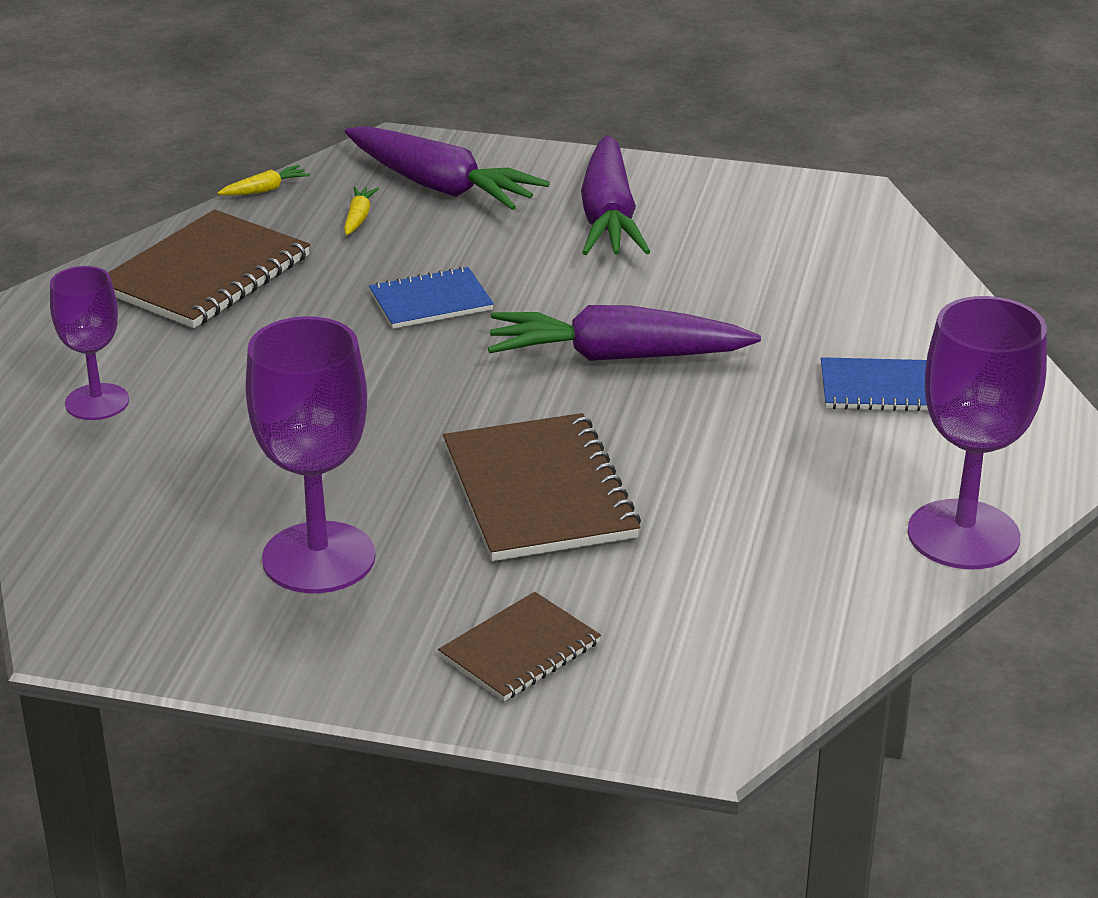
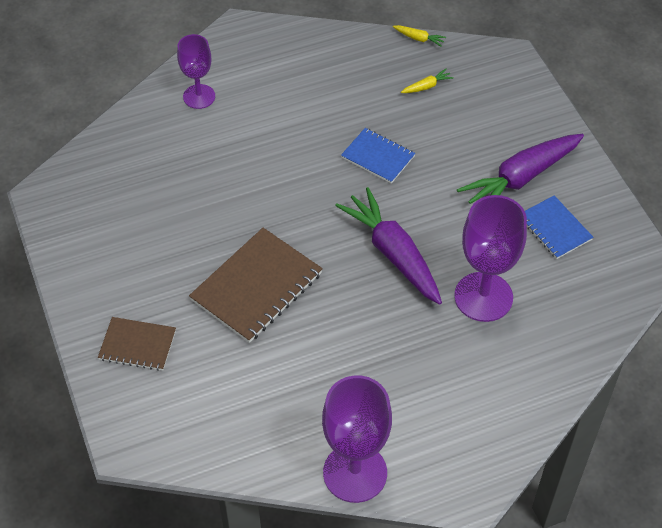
camera: 55 degrees right, 20 degrees up
(205, 274) = (327, 65): brown notebook -> none
(318, 558) = (149, 239): purple goblet -> purple goblet (483, 297)
(441, 187) = (485, 98): purple carrot -> none
(878, 388) = (458, 374): blue notebook -> blue notebook (554, 228)

